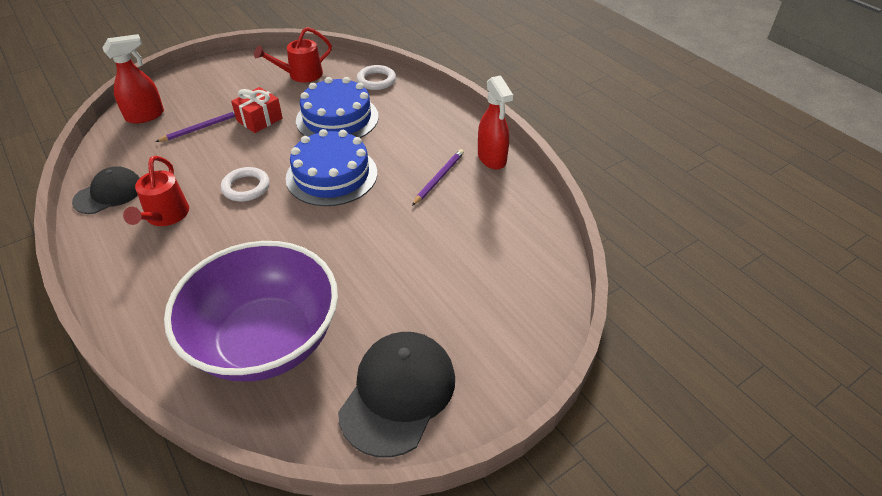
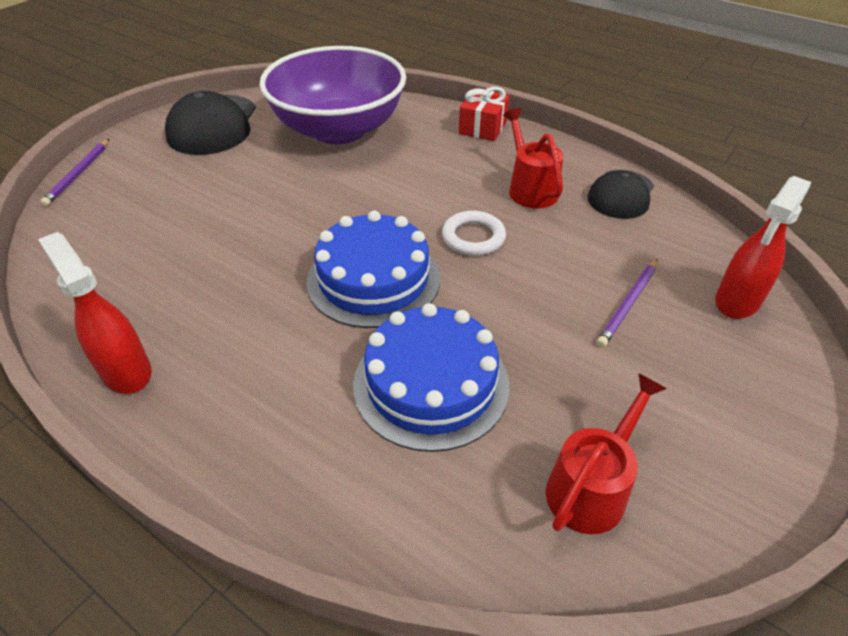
camera: 160 degrees right, 0 degrees up
(259, 119) = (559, 343): red gift -> red gift (483, 127)
(376, 80) = (414, 523): white ring -> none
(439, 178) = (213, 313): purple pencil -> purple pencil (78, 174)

